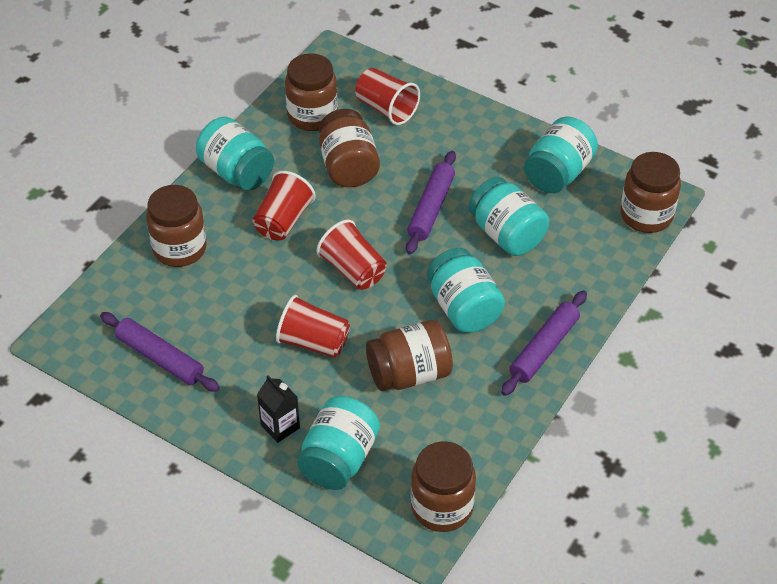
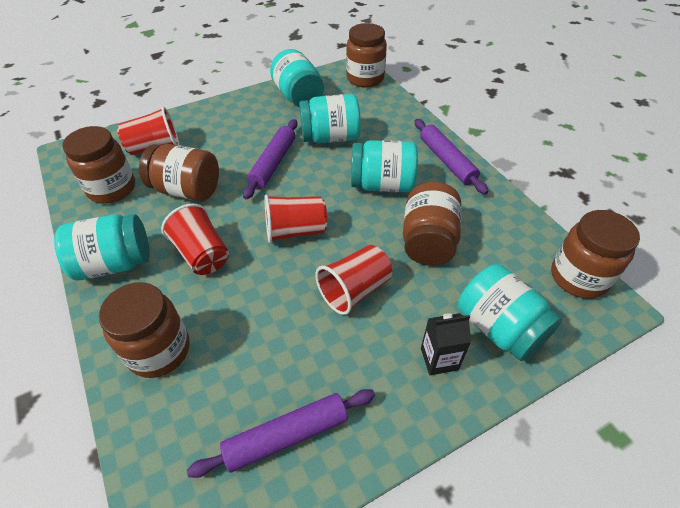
camera: 60 degrees left, 0 degrees up
(431, 208) = (273, 163): purple rolling pin -> purple rolling pin turned 60 degrees clockwise

